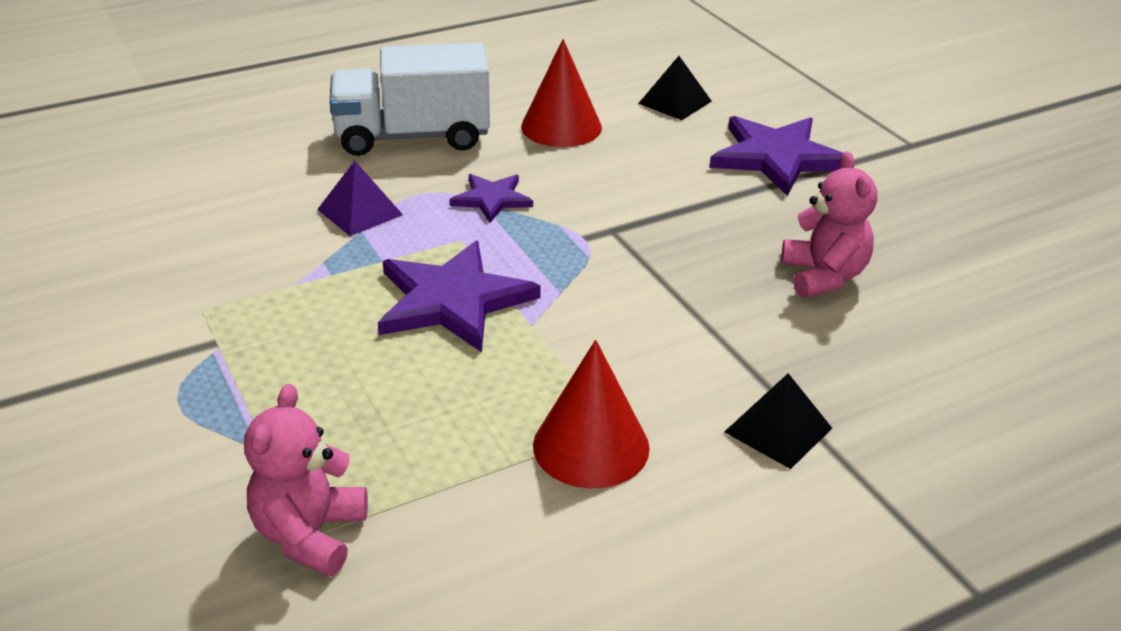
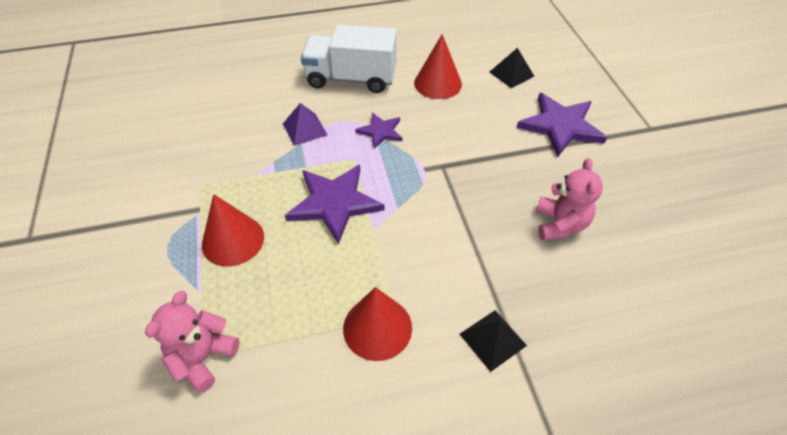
camera: 15 degrees right, 15 degrees up
(295, 374) = (233, 240): none -> red cone

